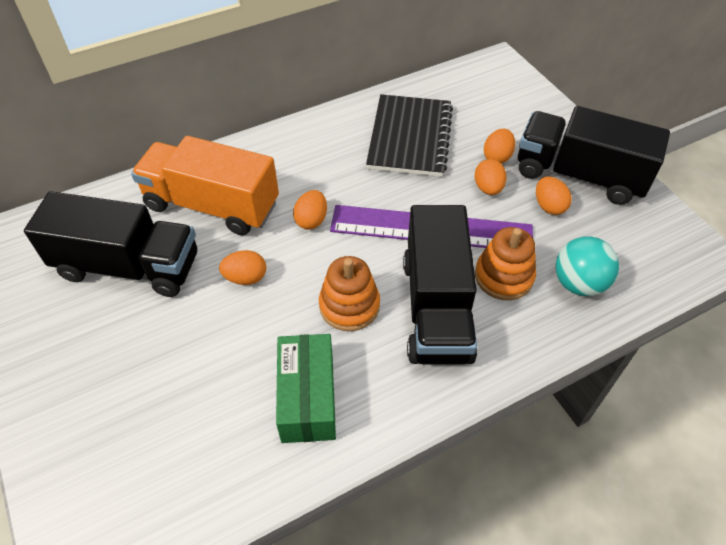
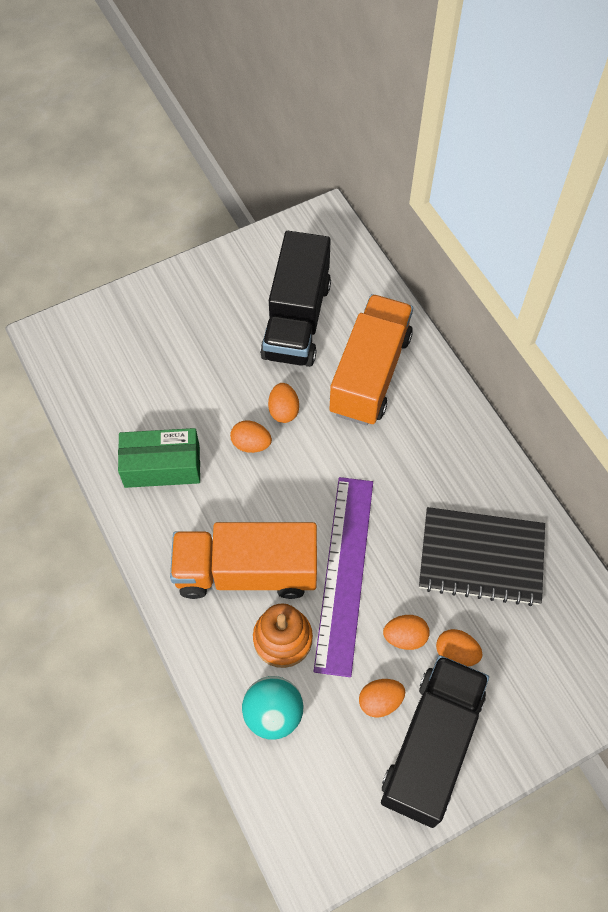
camera: 90 degrees right, 10 degrees up
(311, 220) = (353, 461): orange egg -> orange egg (251, 444)
(349, 306) = (251, 496): orange stacking toy -> none
(436, 308) = (246, 571): black truck -> orange truck

